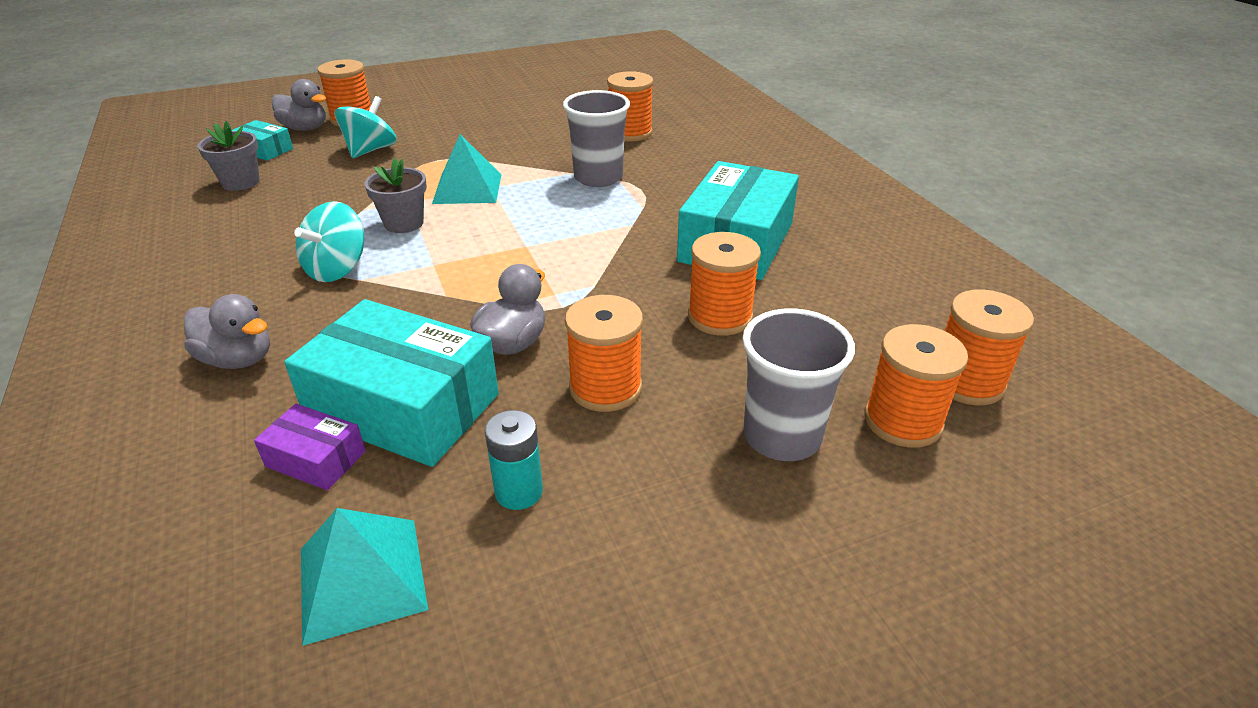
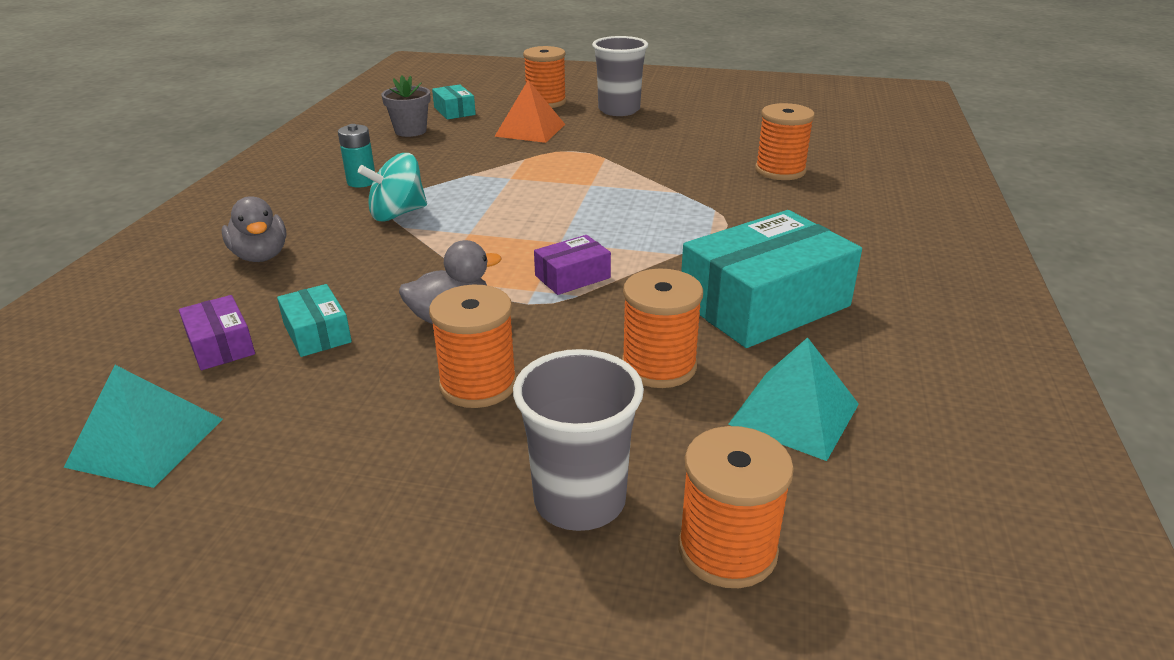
camera: 35 degrees right, 5 degrees down
(305, 128) = (502, 101): grey duck -> none
(370, 150) = (530, 130): turquoise spinning top -> orange pyramid
(403, 406) = (317, 333): turquoise box -> turquoise box, size x0.47
(404, 223) = (486, 194): grey flower pot -> none
(467, 188) = (569, 180): turquoise pyramid -> turquoise pyramid (794, 414)
(519, 492) = (312, 435): turquoise battery -> turquoise battery (361, 182)
(573, 271) = (572, 277): none -> purple box
(598, 178) = (697, 203): grey cup -> grey cup (619, 110)
(966, 382) = (860, 548): orange spool -> none

